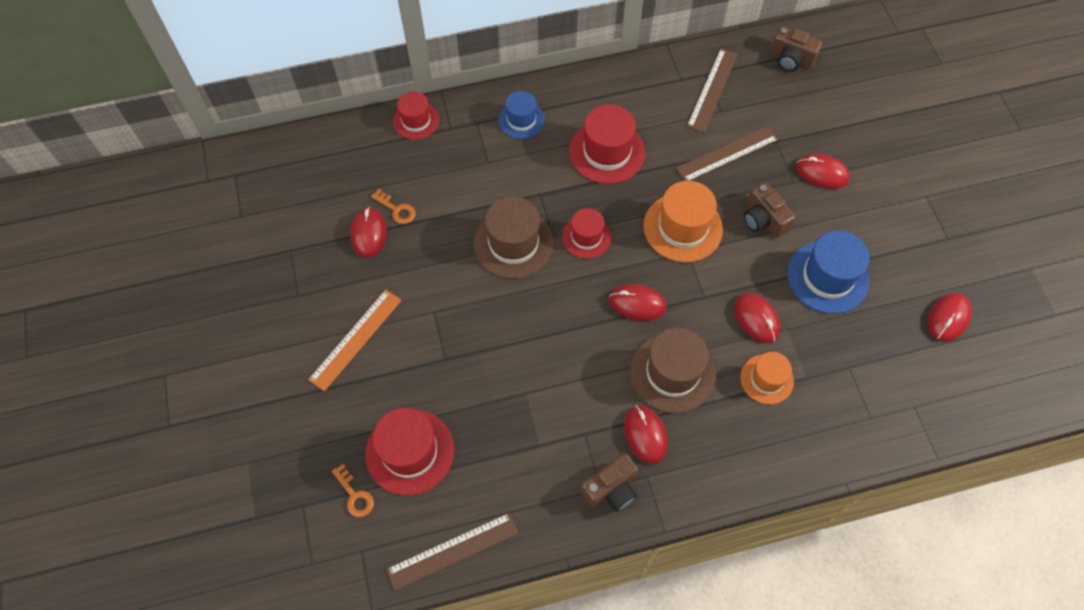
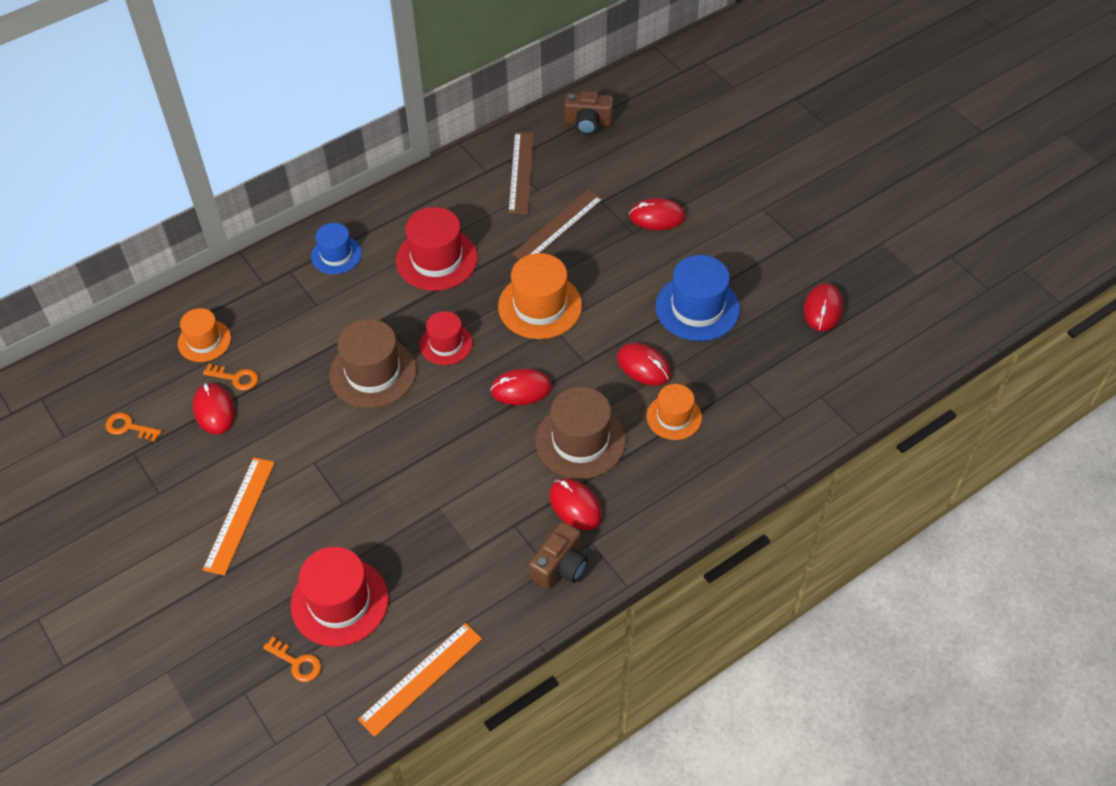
camera: 20 degrees left, 10 degrees down
(295, 225) = (129, 427): none -> orange key
(383, 166) = (204, 341): none -> orange hat
(416, 120) = (223, 287): red hat -> none
(452, 551) = (421, 678): brown ruler -> orange ruler
(763, 219) = (616, 275): brown camera -> none

